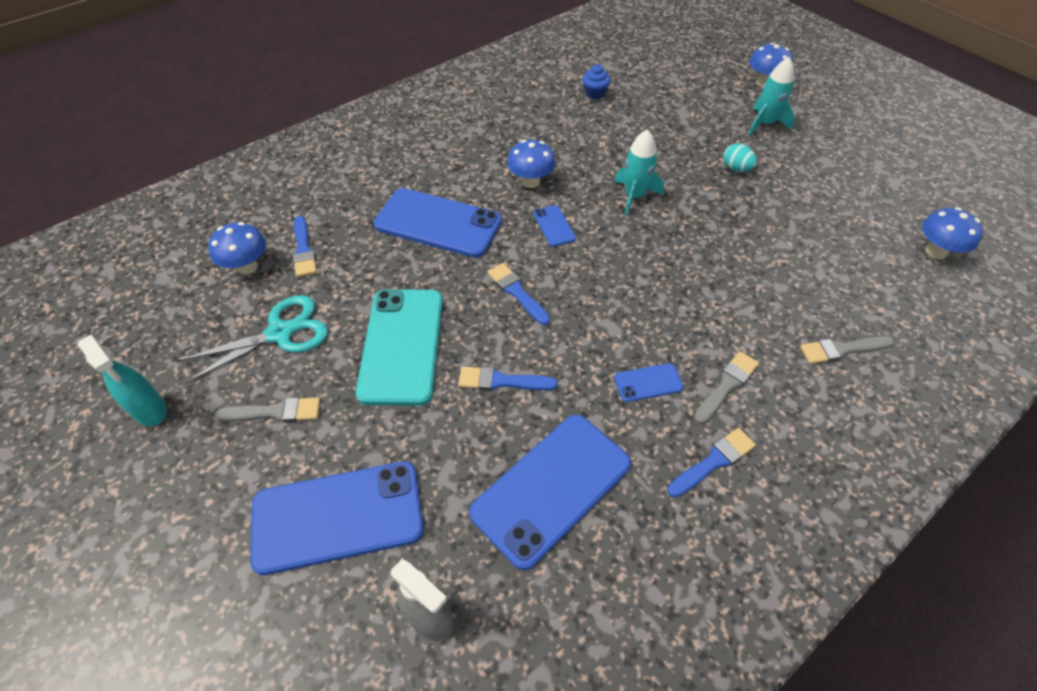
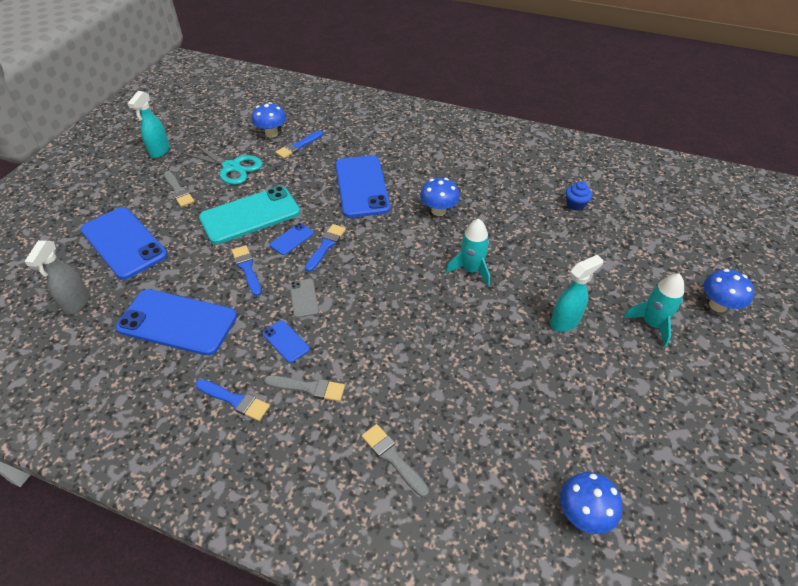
camera: 60 degrees right, 5 degrees down
(554, 226) = (402, 239): blue phone -> blue phone (292, 239)
(590, 343) = (304, 298): none -> grey phone
(736, 168) = (565, 322): turquoise egg -> turquoise spray bottle

